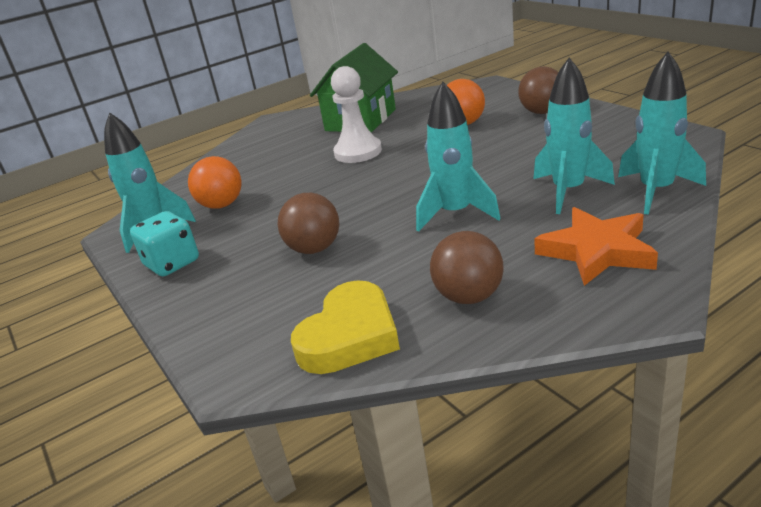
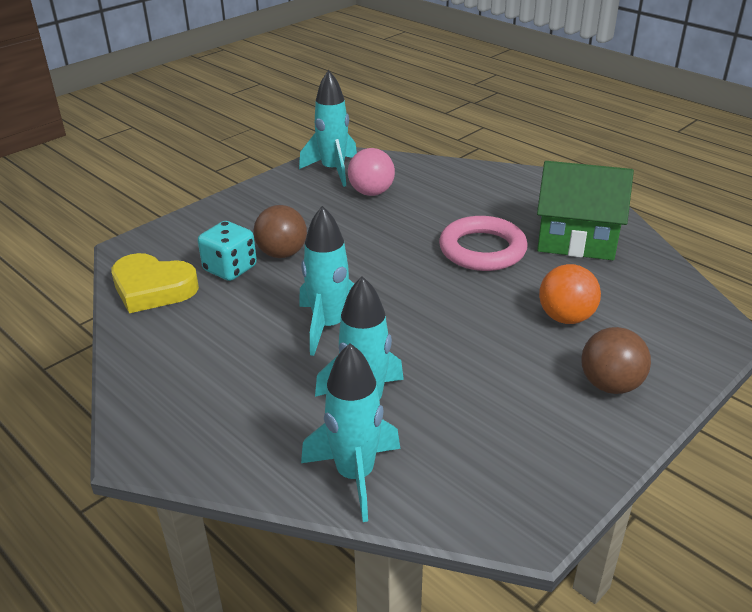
camera: 75 degrees right, 5 degrees up
(172, 263) = (277, 192): turquoise dice -> turquoise dice (230, 269)
(221, 205) = (371, 192): orange ball -> pink ball
(358, 152) = (482, 249): white pawn -> pink ring
(469, 297) = (184, 342): brown ball -> none
(597, 251) = (235, 419): orange star -> none

